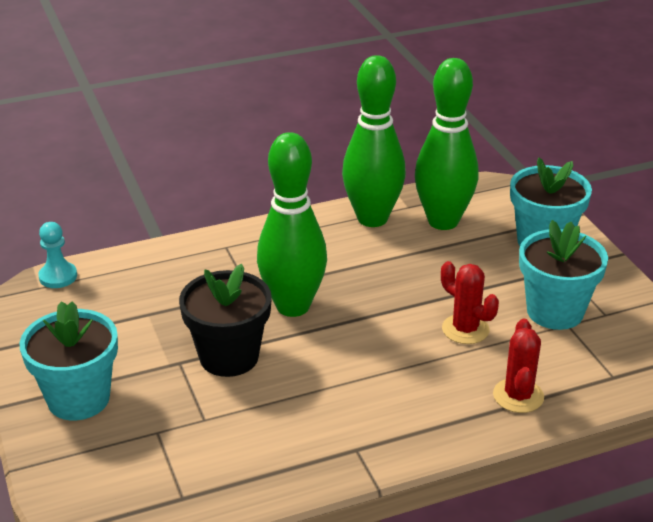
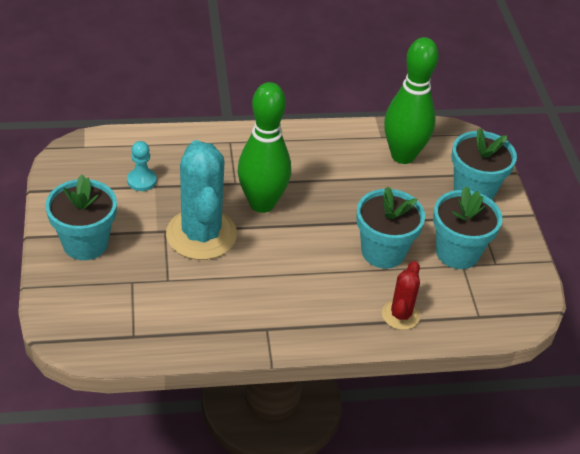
camera: 10 degrees right, 10 degrees up
(58, 276) = (100, 140): turquoise pawn -> turquoise pawn (142, 181)
(229, 357) = (201, 234): black flower pot -> turquoise cactus
(372, 218) = (349, 141): green bowling pin -> none
(465, 329) = (383, 252): red cactus -> turquoise flower pot

